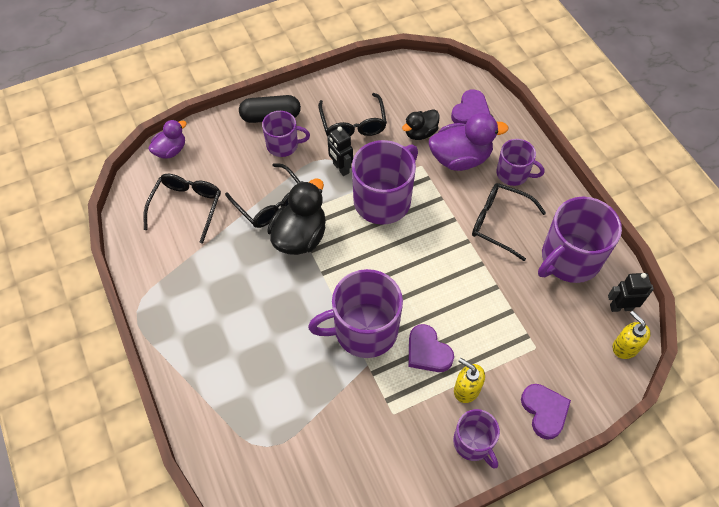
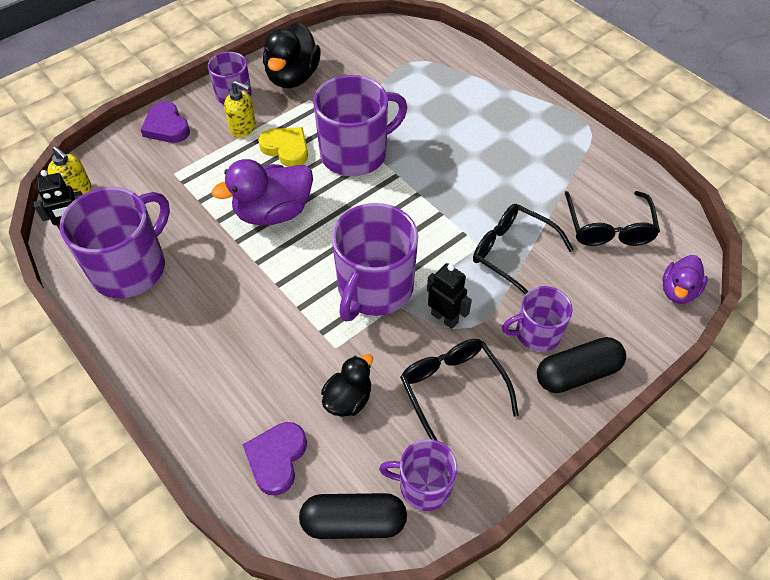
camera: 165 degrees right, 5 degrees down
(300, 236) = (459, 224): black duck -> black duck (293, 77)
(427, 352) = (286, 149): purple heart -> yellow heart
(432, 74) = (353, 522): none -> black capsule
(460, 158) = (282, 371): purple duck -> purple duck (273, 212)
(499, 223) = (219, 292): black glasses -> none
(513, 173) = (202, 365): purple mug -> purple mug (423, 485)

